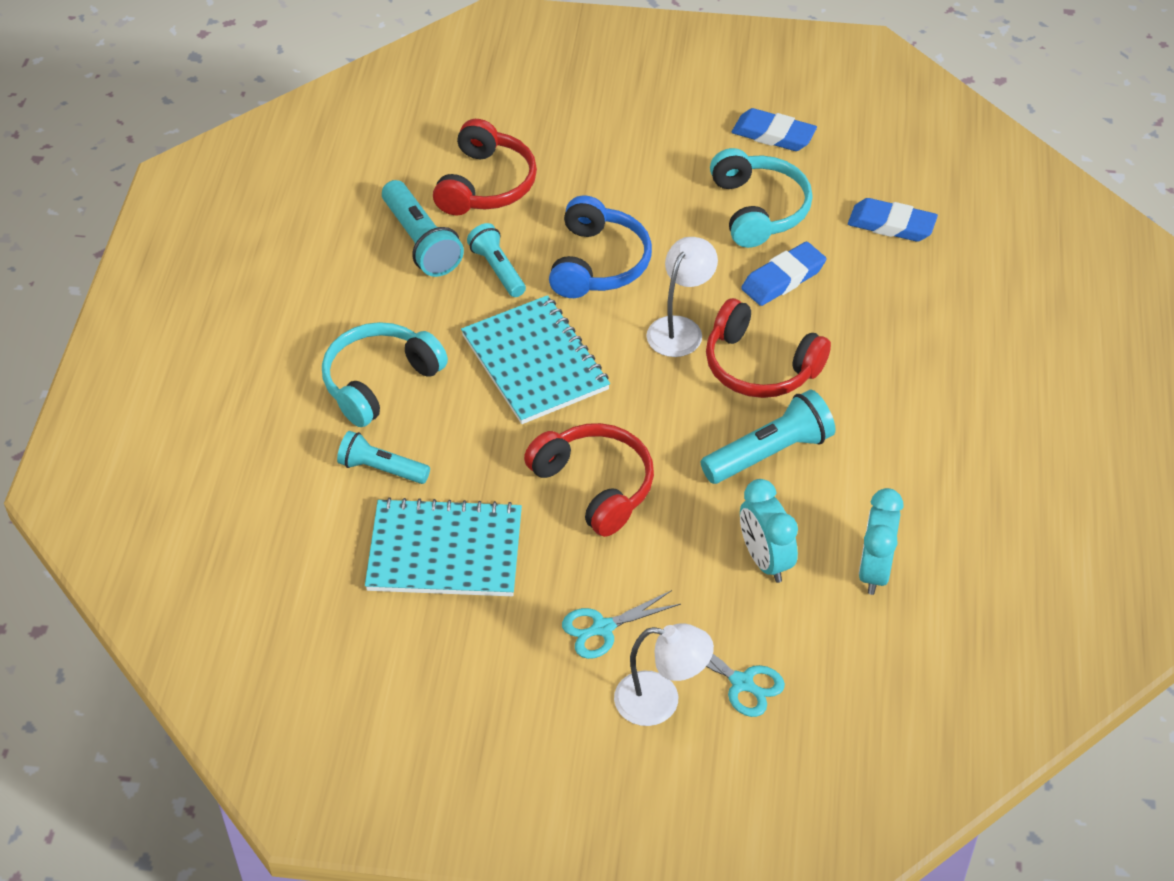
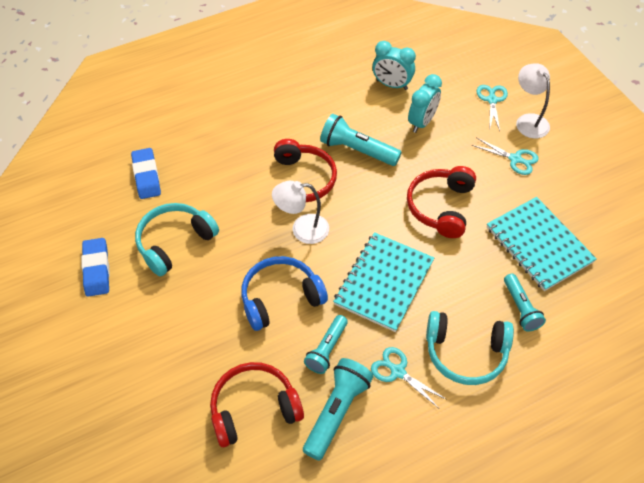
camera: 125 degrees left, 5 degrees up
(416, 312) = (397, 371): none -> turquoise scissors
(783, 279) = (227, 203): blue eraser -> none
(874, 570) = (391, 85): turquoise clock -> turquoise clock turned 45 degrees clockwise

